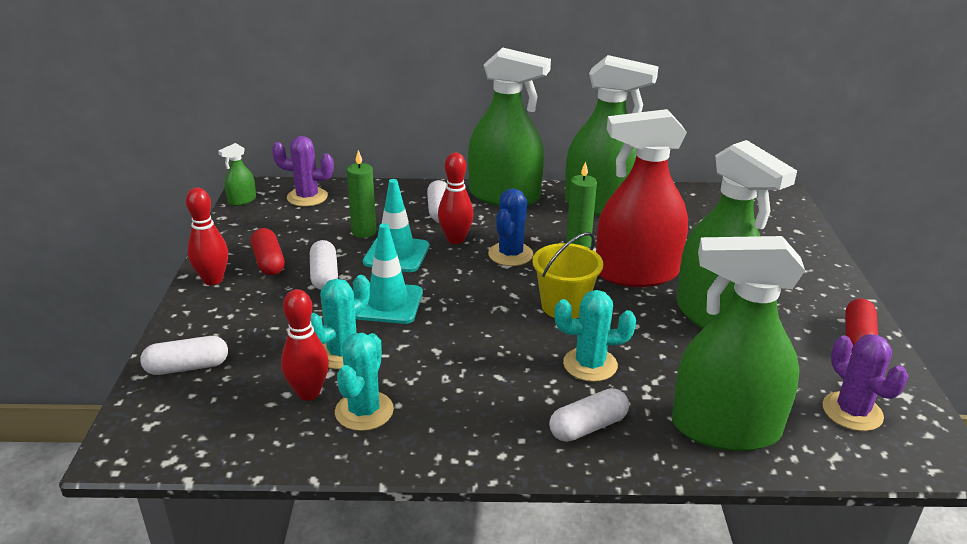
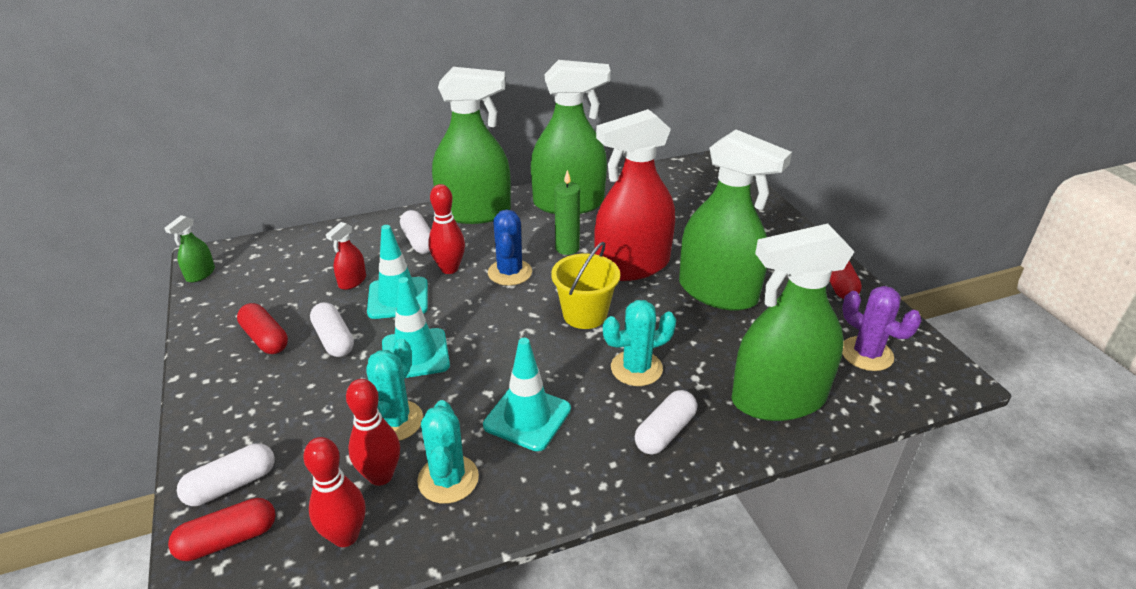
camera: 20 degrees left, 5 degrees up
(165, 407) = (228, 540): none -> red capsule
(213, 280) = (211, 374): red bowling pin -> red bowling pin (345, 536)
(307, 197) = (272, 255): purple cactus -> none
(364, 232) = (352, 281): green candle -> red spray bottle
(461, 380) = (527, 417): none -> turquoise traffic cone

